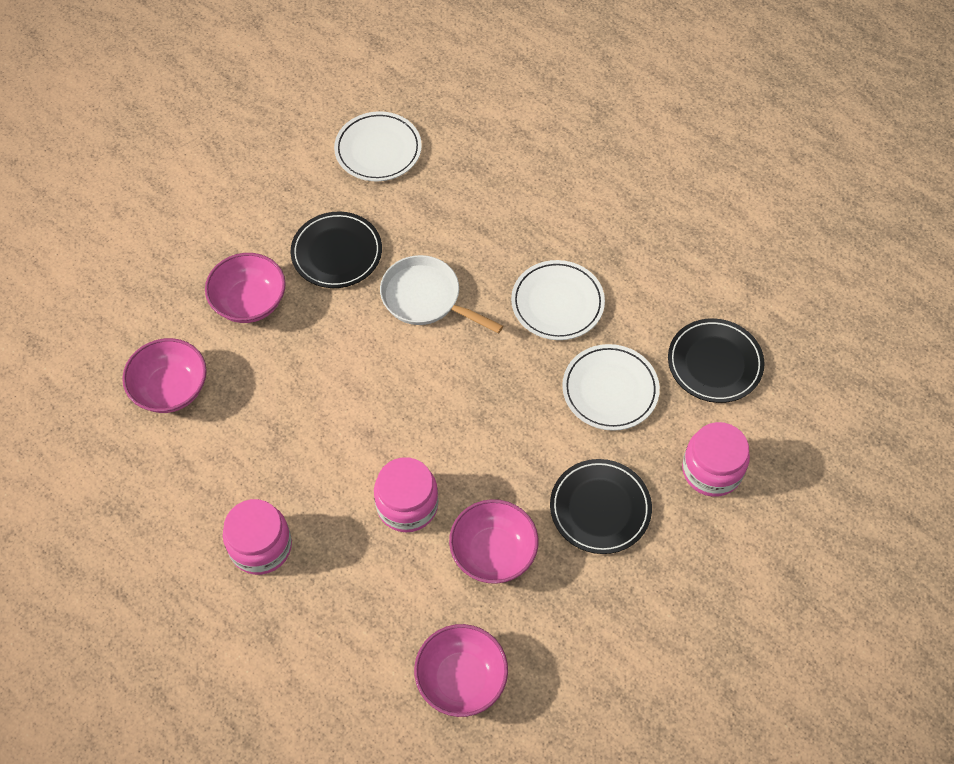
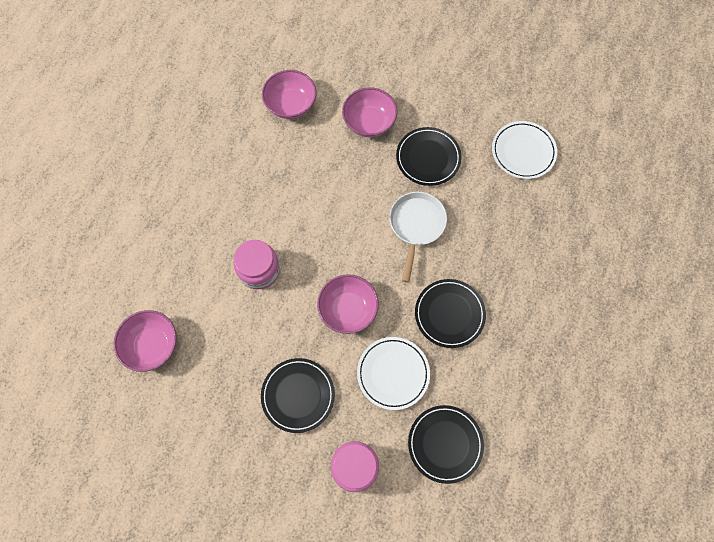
camera: 70 degrees right, 10 degrees up
(261, 546) = (204, 196): pink jar -> none
(493, 552) = (243, 335): pink bowl -> pink bowl (348, 309)
(557, 303) = (449, 314): white plate -> black plate

